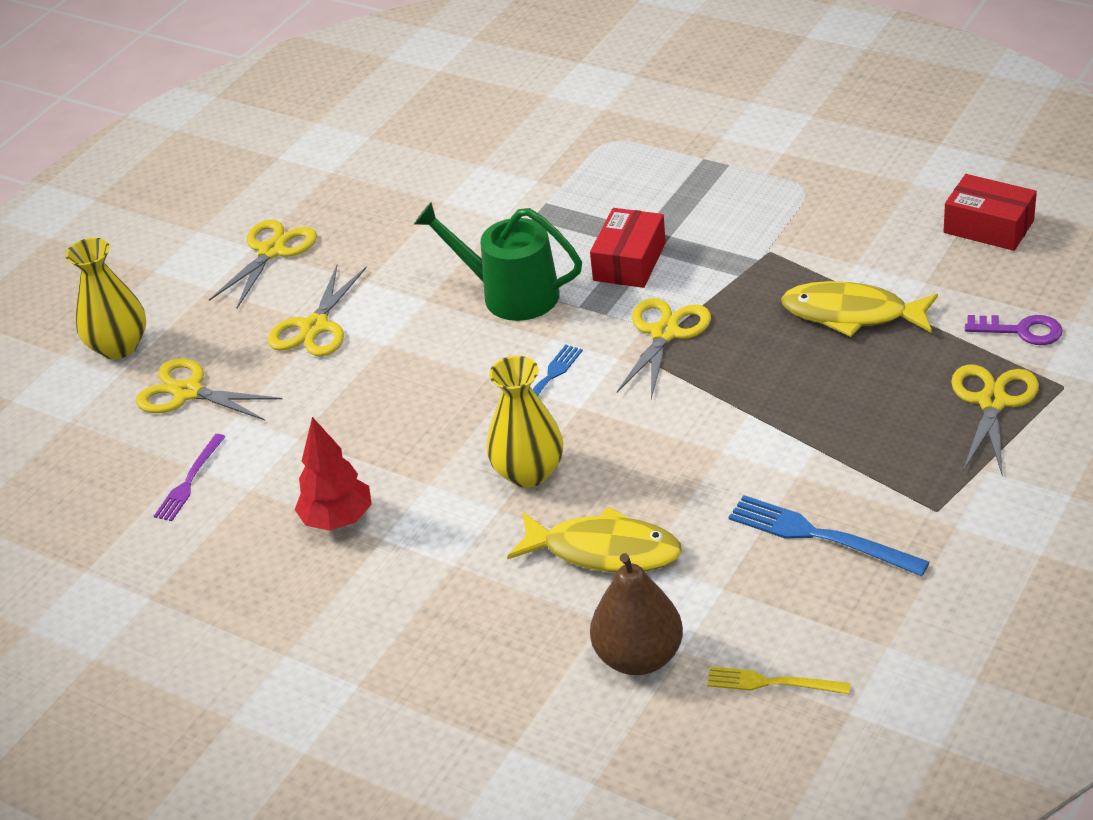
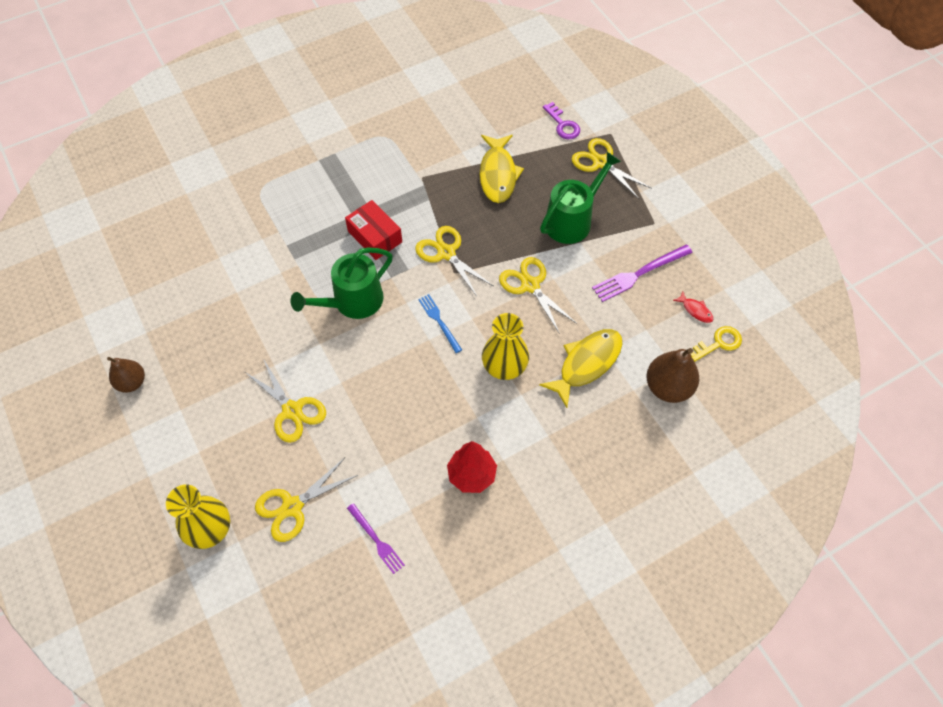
camera: 65 degrees left, 20 degrees up
(260, 197) = (132, 382): none -> brown pear
(272, 251) = (195, 400): yellow scissors -> yellow scissors (530, 285)
(772, 683) = (718, 343): yellow fork -> yellow key
(812, 629) = (695, 310): none -> red fish
(820, 536) = (639, 273): blue fork -> purple fork
(846, 422) = (572, 220): none -> green watering can
(852, 314) = (498, 174): yellow fish -> yellow fish turned 45 degrees counterclockwise
(988, 227) = (481, 91): red box -> none
(1021, 331) = (562, 124): purple key -> purple key turned 105 degrees clockwise

